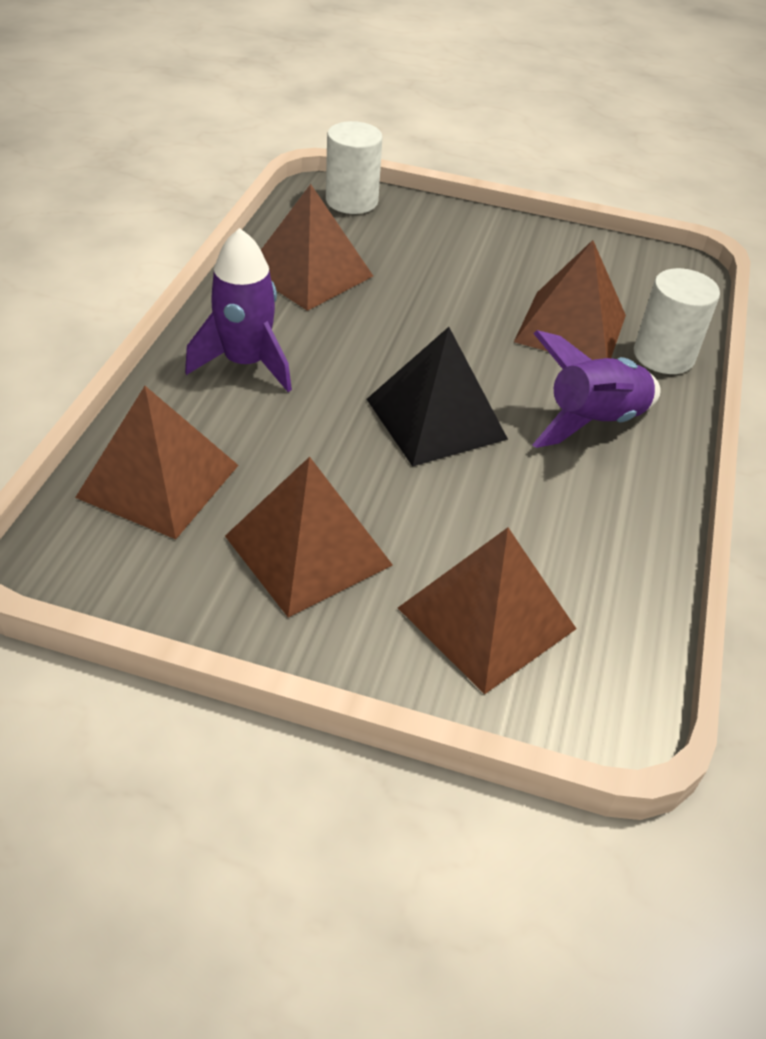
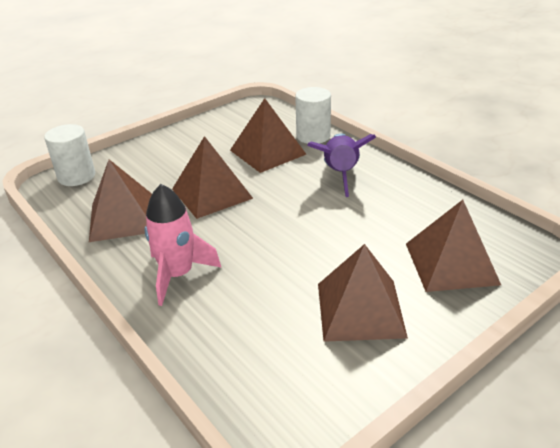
camera: 50 degrees left, 10 degrees down
(159, 481) = (251, 355): brown pyramid -> brown pyramid (212, 193)
(246, 363) = (178, 275): purple rocket -> pink rocket
(436, 418) = (294, 221): black pyramid -> none

